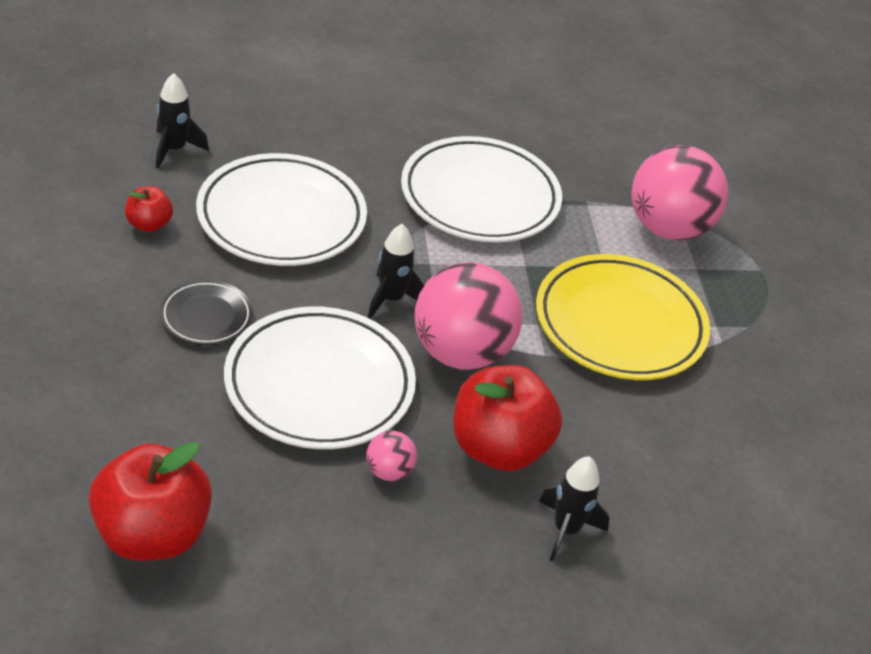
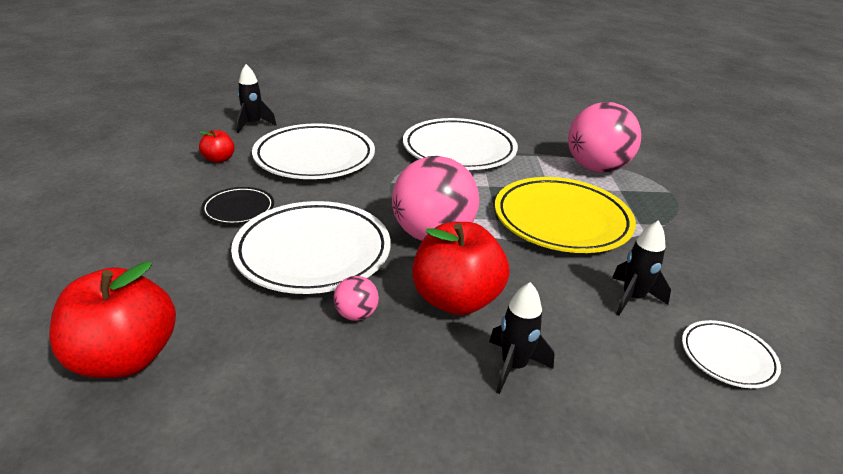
camera: 10 degrees right, 10 degrees down
(391, 299) = (384, 202): black rocket -> black rocket (632, 298)
(789, 511) = (727, 357): none -> white plate

